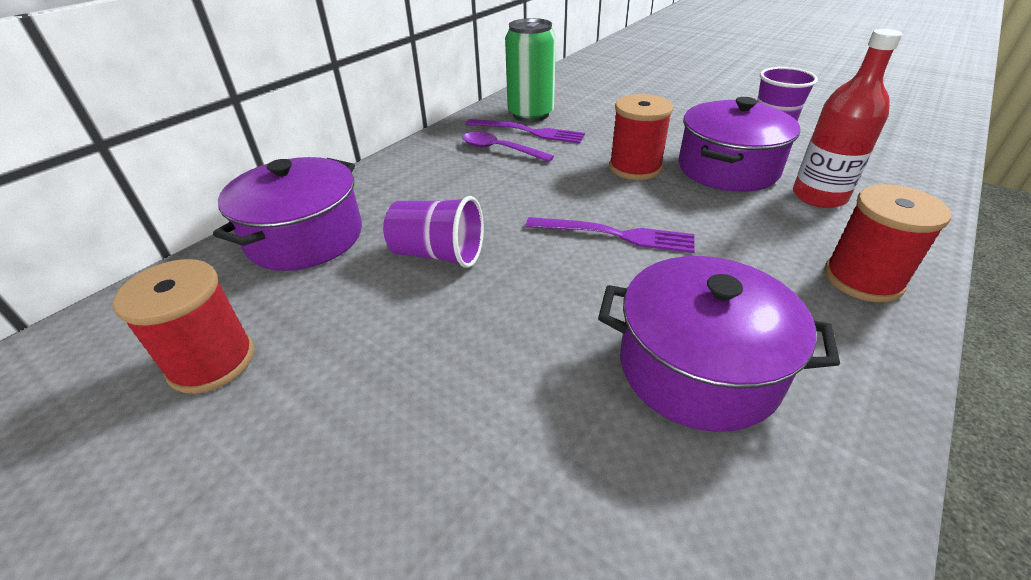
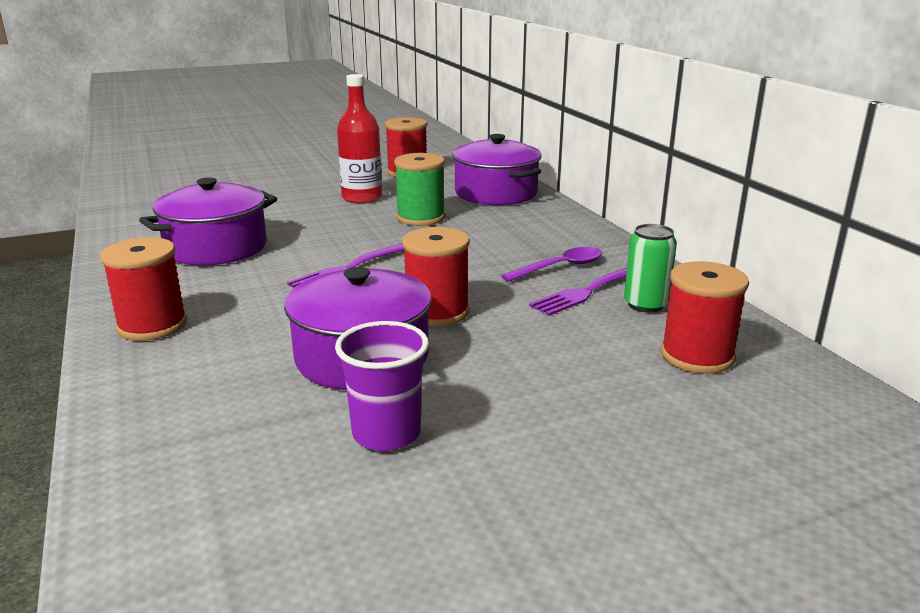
camera: 120 degrees right, 15 degrees down
(438, 254) = (420, 218): purple cup -> green spool
(530, 114) = (645, 305): green can -> green can, size x0.65
(578, 94) = (697, 356): none -> red spool
(819, 196) = (241, 377): red bottle -> red bottle (362, 198)

